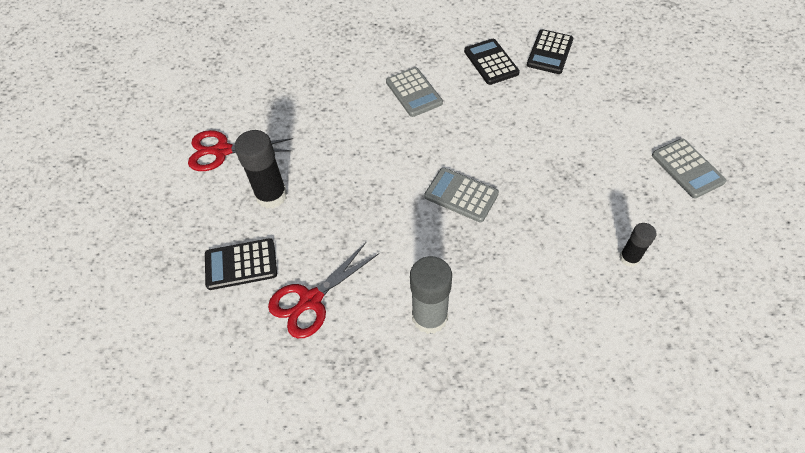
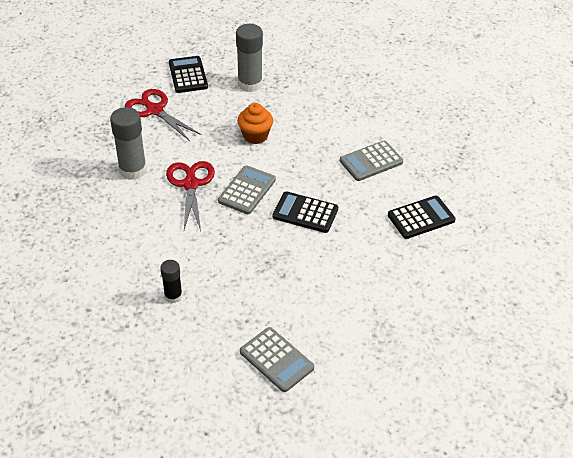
camera: 85 degrees right, 10 degrees down
(222, 151) = (295, 55): red scissors -> red scissors (190, 184)
(271, 195) = (250, 84): black glue stick -> grey glue stick
(369, 189) = (255, 136): none -> orange cupcake
(549, 52) = (443, 266): black calculator -> black calculator (305, 213)
(687, 168) = (276, 360): grey calculator -> grey calculator turned 105 degrees counterclockwise

